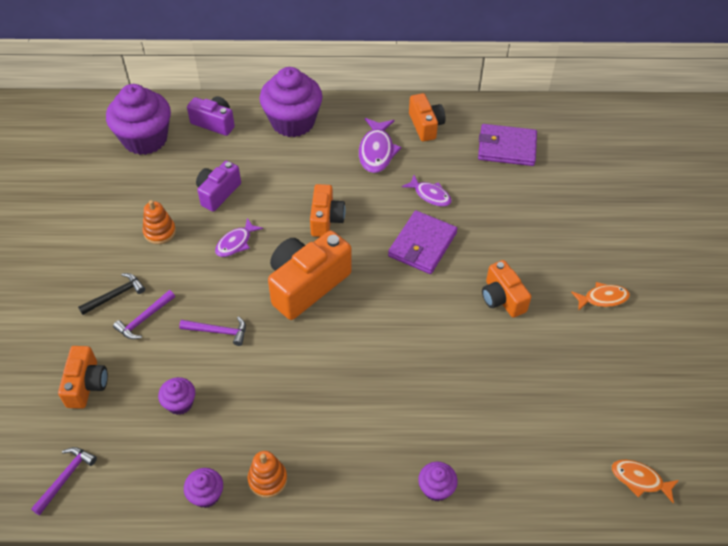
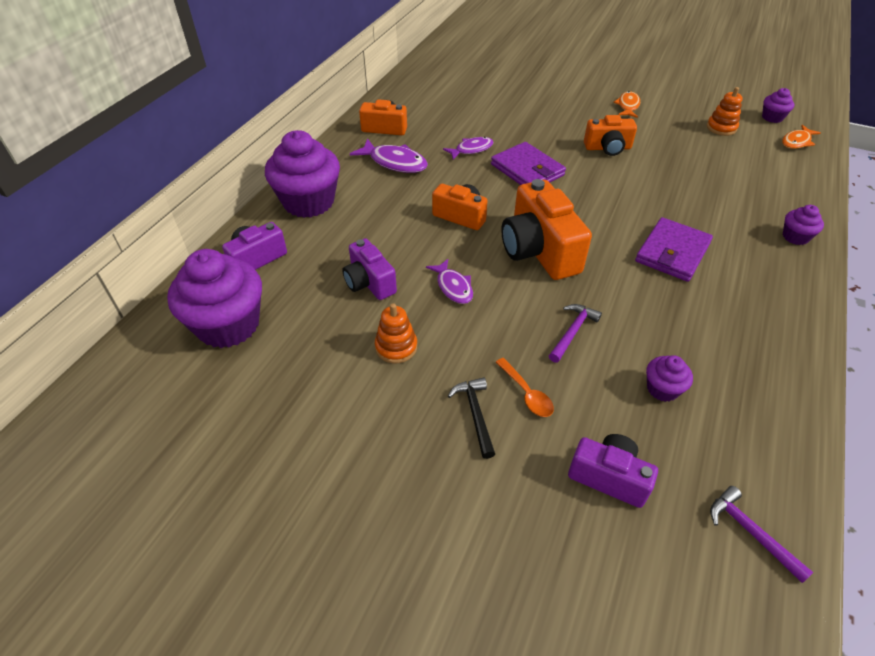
camera: 65 degrees left, 5 degrees down
(87, 384) = (609, 477): orange camera -> purple camera
(144, 319) = (526, 394): purple hammer -> orange spoon
(206, 494) = (788, 395): purple cupcake -> purple cupcake (772, 117)
(267, 479) = (774, 341): orange stacking toy -> orange stacking toy (721, 128)
(506, 147) = (445, 98): purple wallet -> purple wallet (672, 252)

